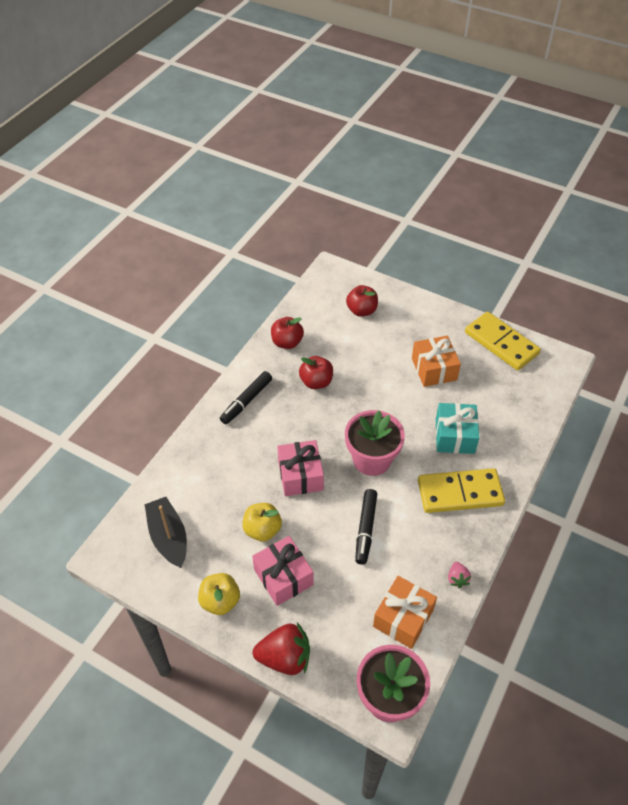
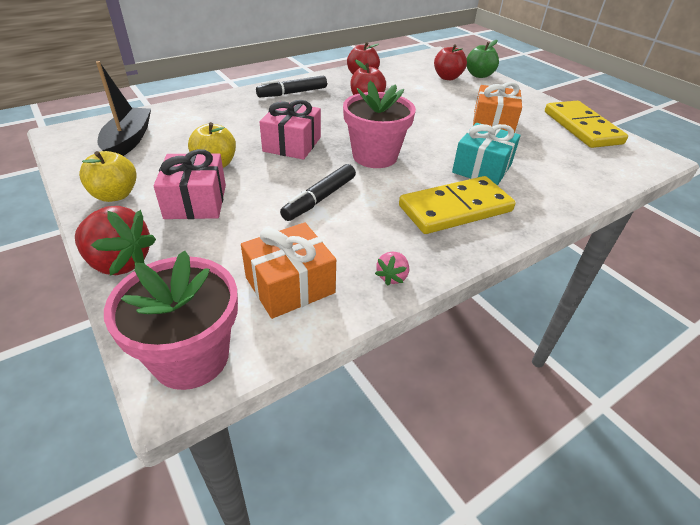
camera: 25 degrees right, 10 degrees down
(386, 293) = (479, 75): none -> green apple
(460, 492) = (455, 208): yellow domino -> yellow domino turned 45 degrees counterclockwise

